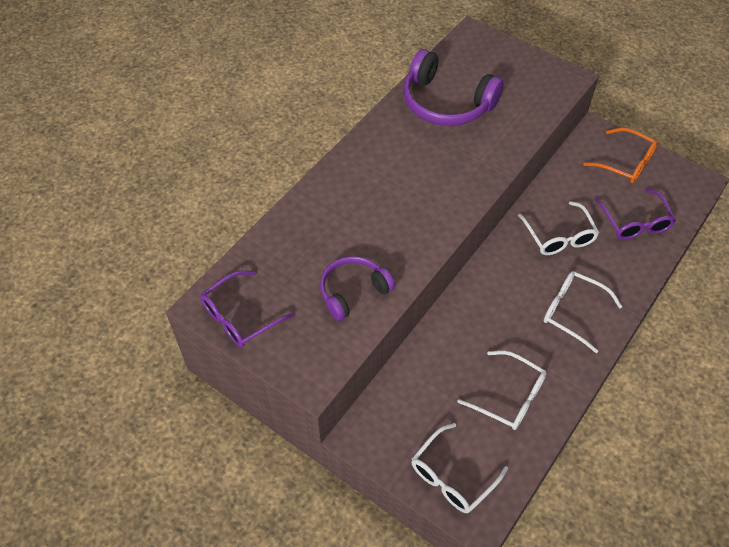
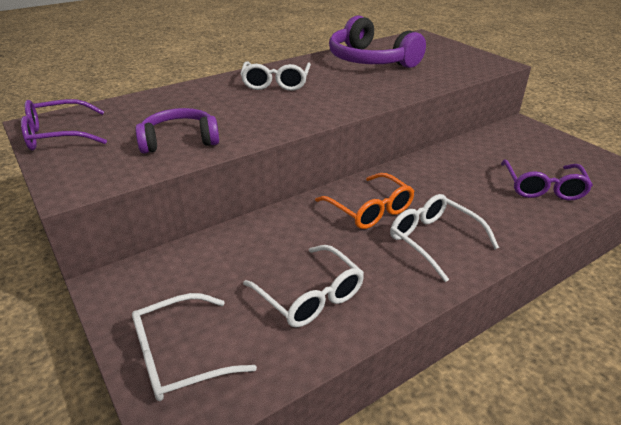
camera: 20 degrees right, 20 degrees down
(559, 236) = (448, 181): white glasses -> white glasses (276, 83)
(625, 163) = (547, 147): orange glasses -> orange glasses (370, 210)

